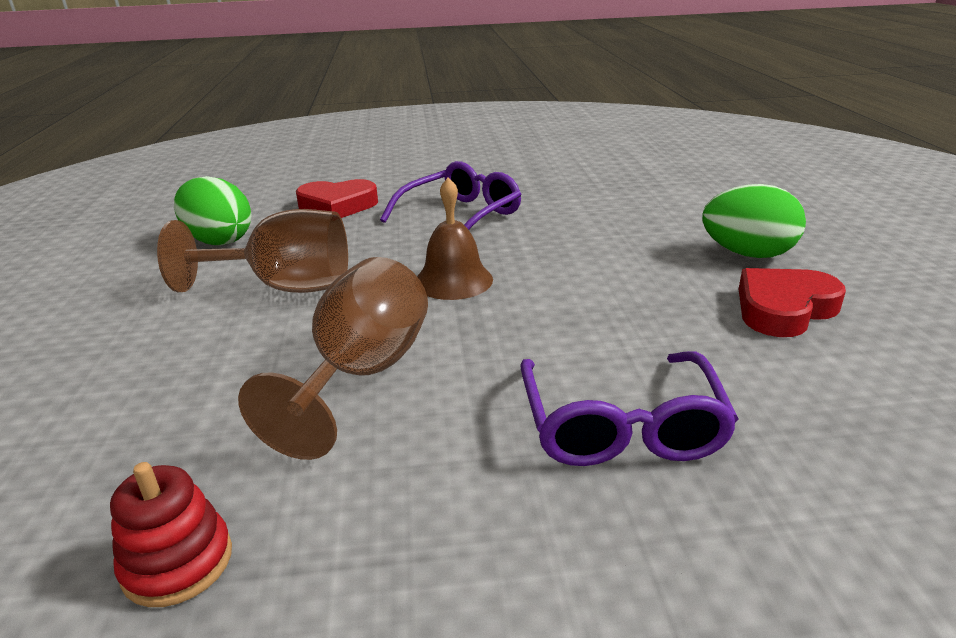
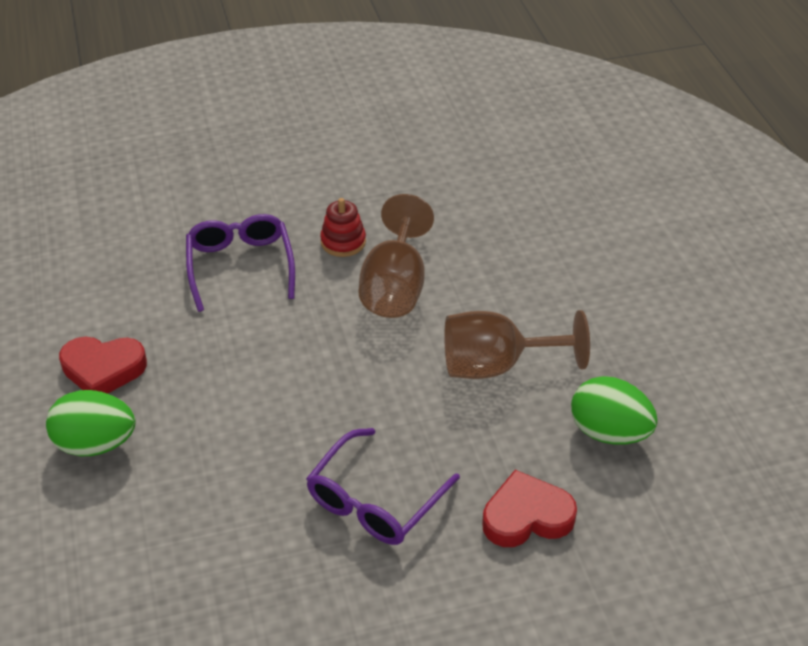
camera: 170 degrees right, 15 degrees up
(177, 562) = (431, 192): red stacking toy -> red stacking toy (343, 242)
(453, 280) = (358, 385): brown bell -> none
(783, 309) = (103, 369): red heart -> red heart turned 45 degrees clockwise

